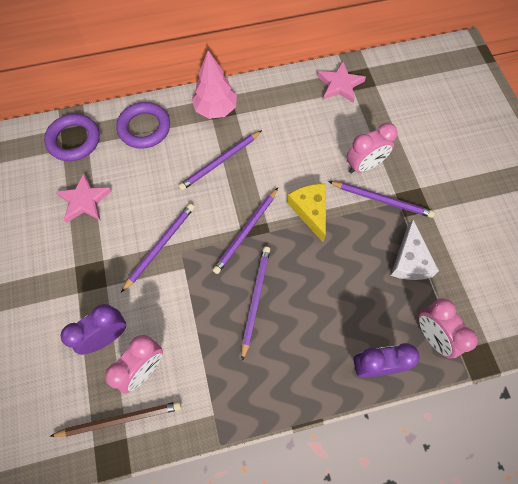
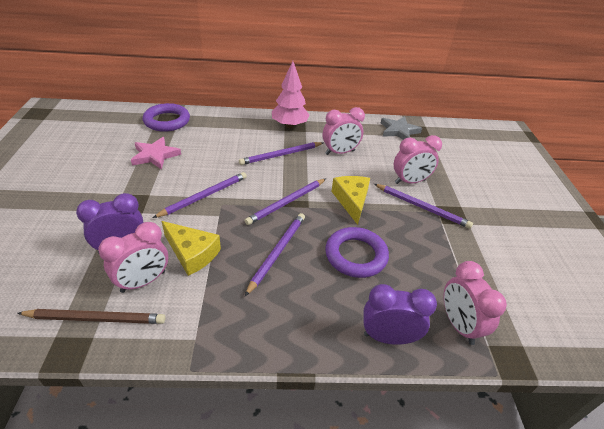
camera: 10 degrees right, 25 degrees down
(144, 128) = (226, 125): purple ring -> purple ring (356, 255)
(176, 324) = (192, 253): none -> yellow cheese
(282, 140) = (340, 152): none -> pink clock
(339, 85) = (399, 131): pink star -> grey star
(410, 260) = (442, 256): white cheese -> none

